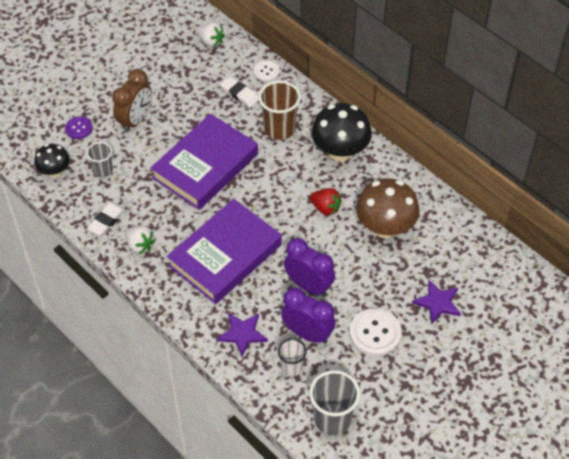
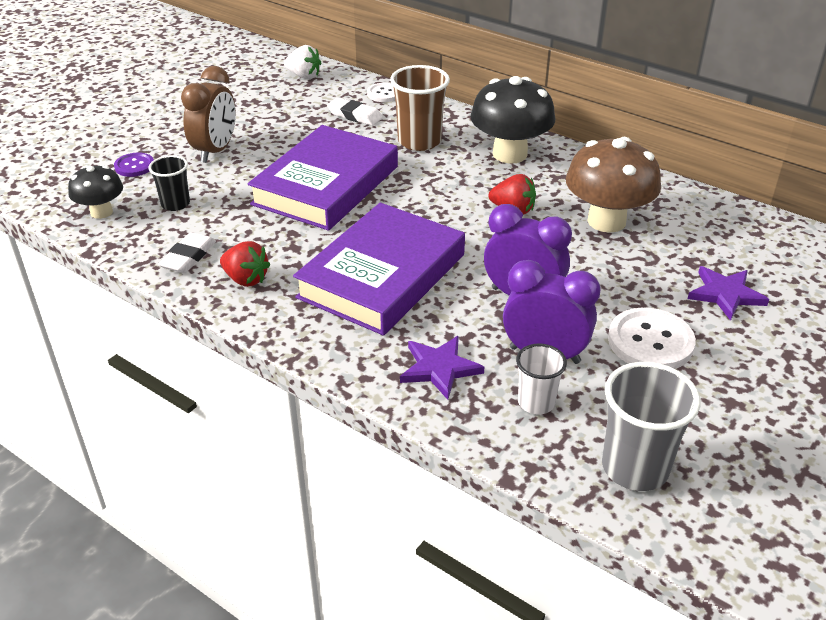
camera: 10 degrees left, 15 degrees down
(103, 170) = (175, 204): grey cup -> black cup
(140, 245) = (246, 279): white strawberry -> red strawberry

